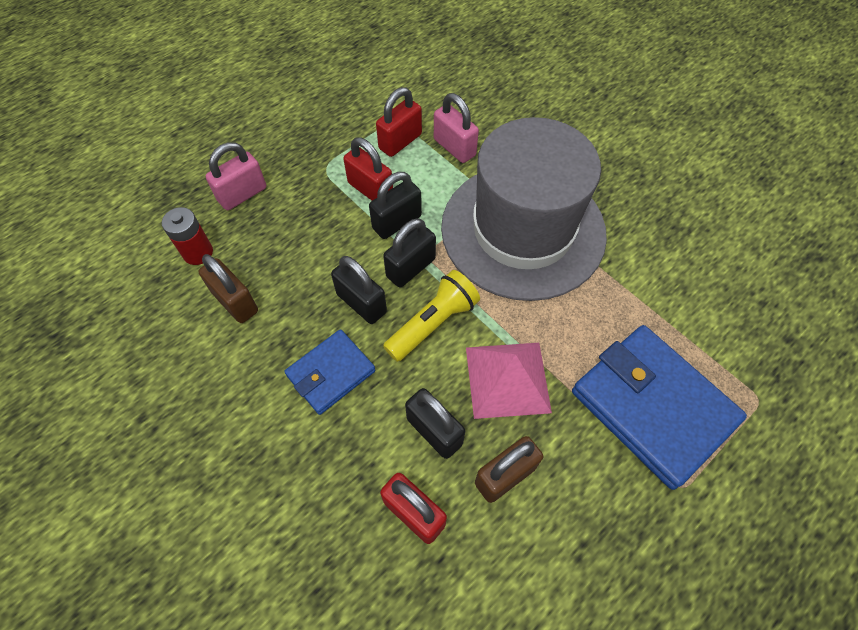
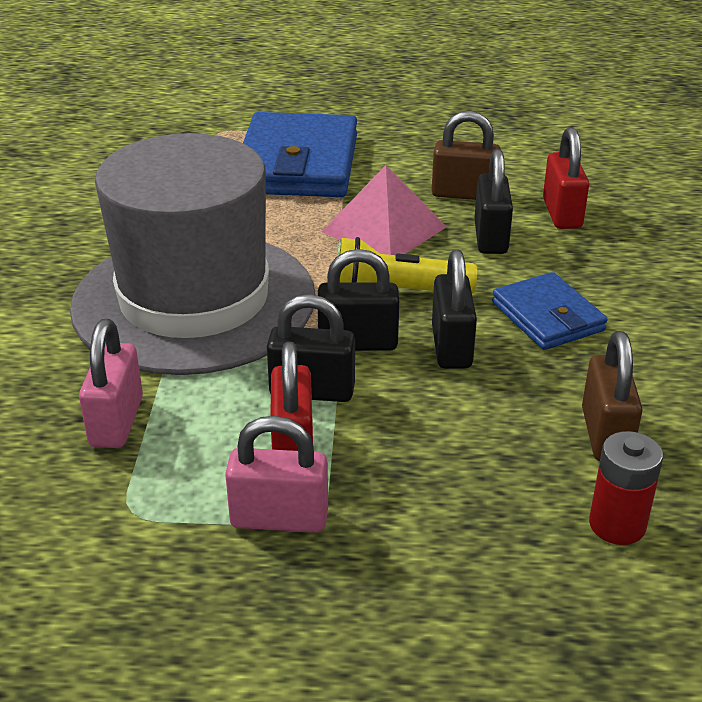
camera: 135 degrees left, 25 degrees down
(242, 194) = (480, 565): pink padlock -> pink padlock (279, 518)
(331, 373) = (547, 317): blue wallet -> blue wallet turned 60 degrees clockwise
(400, 141) = (167, 479): red padlock -> none

